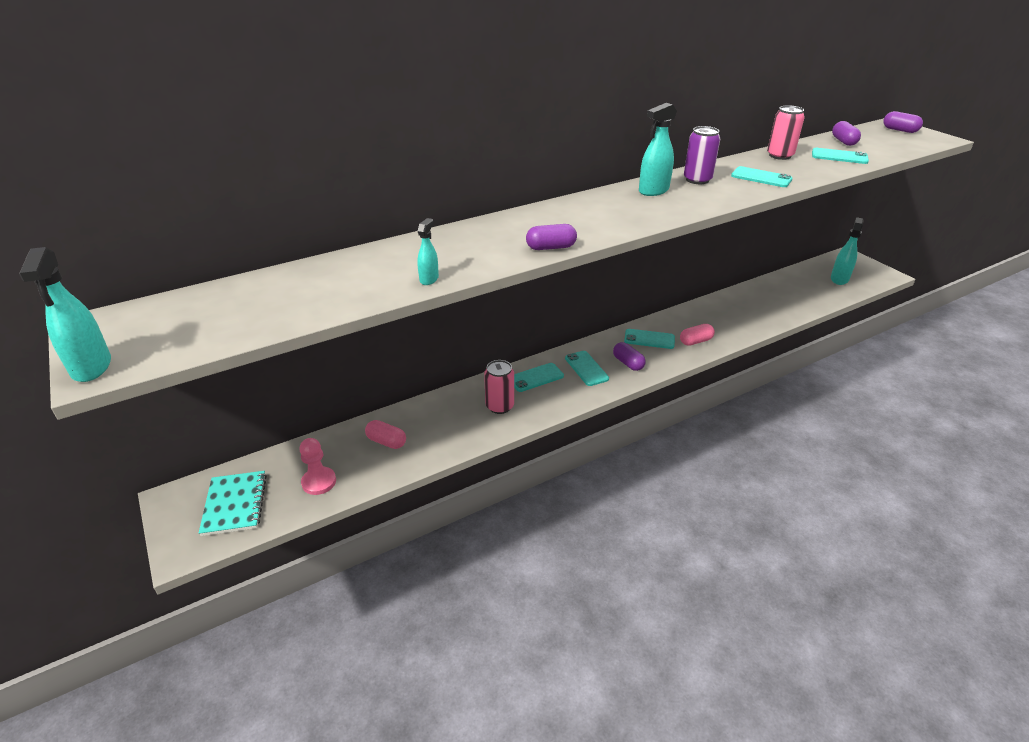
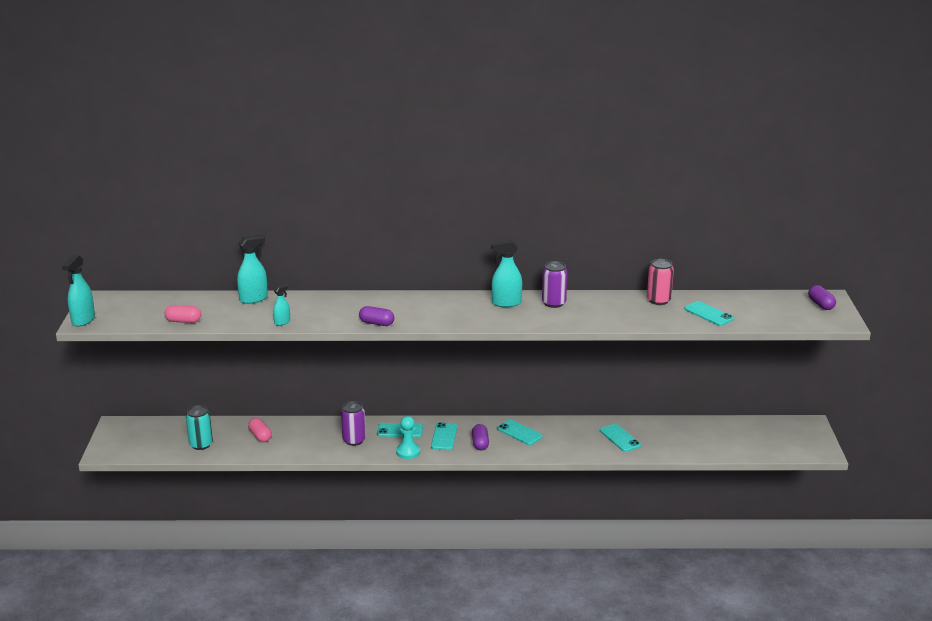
camera: 30 degrees right, 10 degrees down
(235, 504) = (146, 440): turquoise notebook -> none
(319, 482) = (201, 444): pink pawn -> turquoise can
(499, 406) = (354, 440): pink can -> purple can
(570, 398) = (408, 452): none -> turquoise pawn
(695, 341) = (555, 446): pink capsule -> pink capsule (183, 321)
(761, 177) = (606, 314): turquoise phone -> turquoise phone (620, 438)
(839, 279) = (766, 440): turquoise spray bottle -> turquoise spray bottle (253, 299)
(843, 141) = (742, 302): purple capsule -> none

